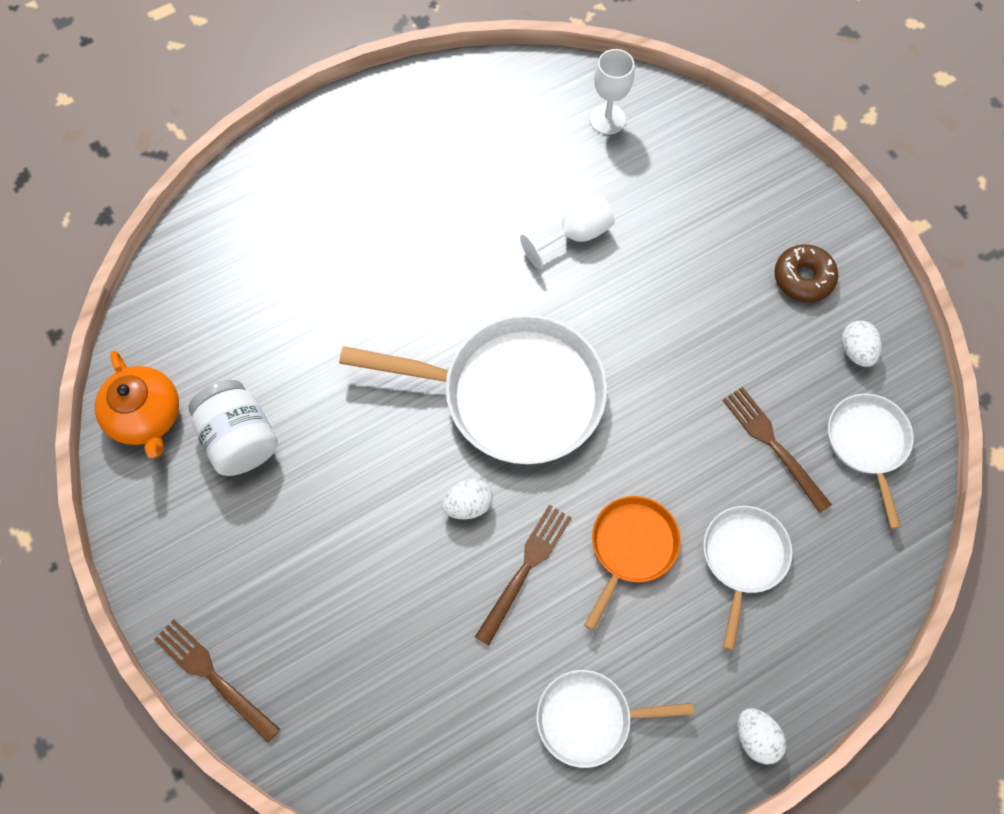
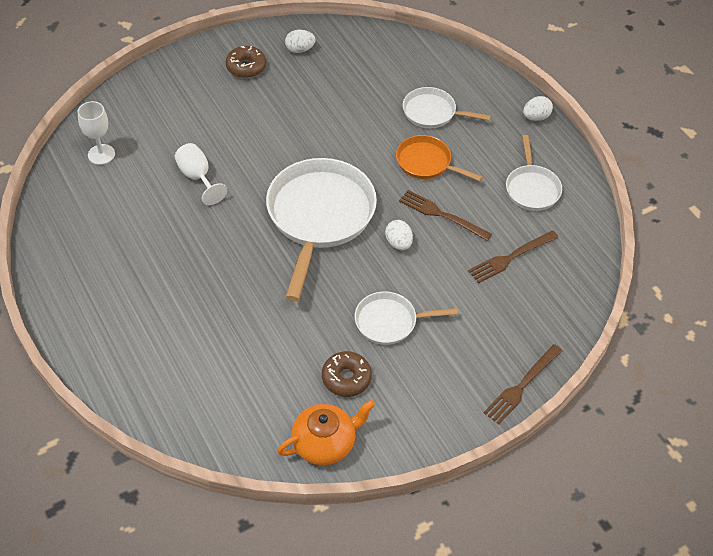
camera: 90 degrees left, 15 degrees down
(240, 439) = (346, 378): white jar -> brown donut
(772, 444) = (360, 93): brown fork -> brown fork (510, 258)
(867, 444) = (361, 52): white pan -> white pan (390, 321)

